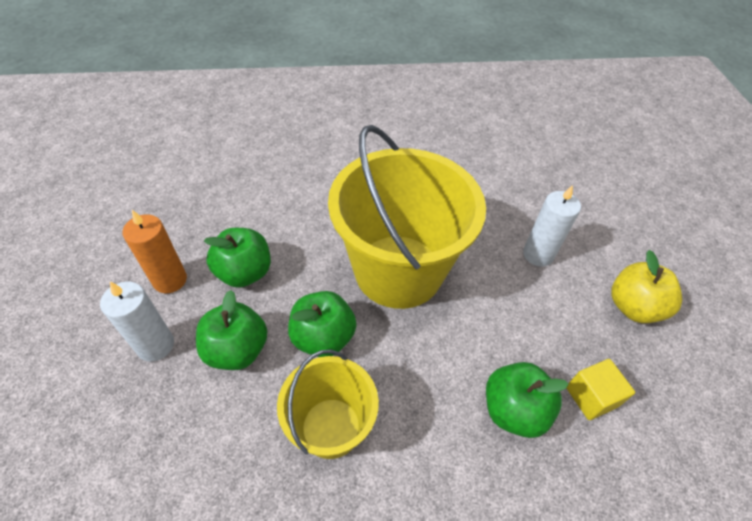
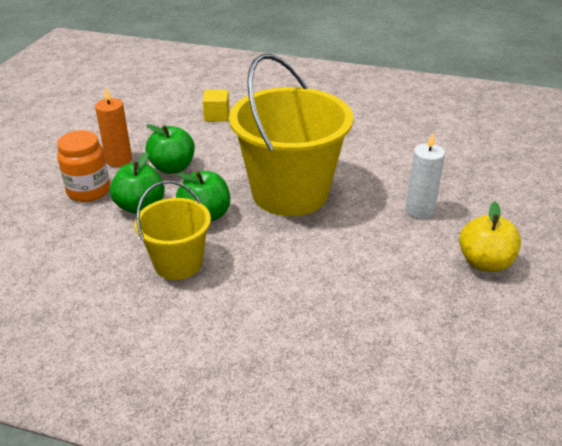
camera: 25 degrees right, 15 degrees down
(155, 345) = (88, 191): white candle -> orange jar
(513, 410) = (325, 293): green apple -> none
(591, 396) = (398, 304): yellow cube -> yellow cube (217, 116)

